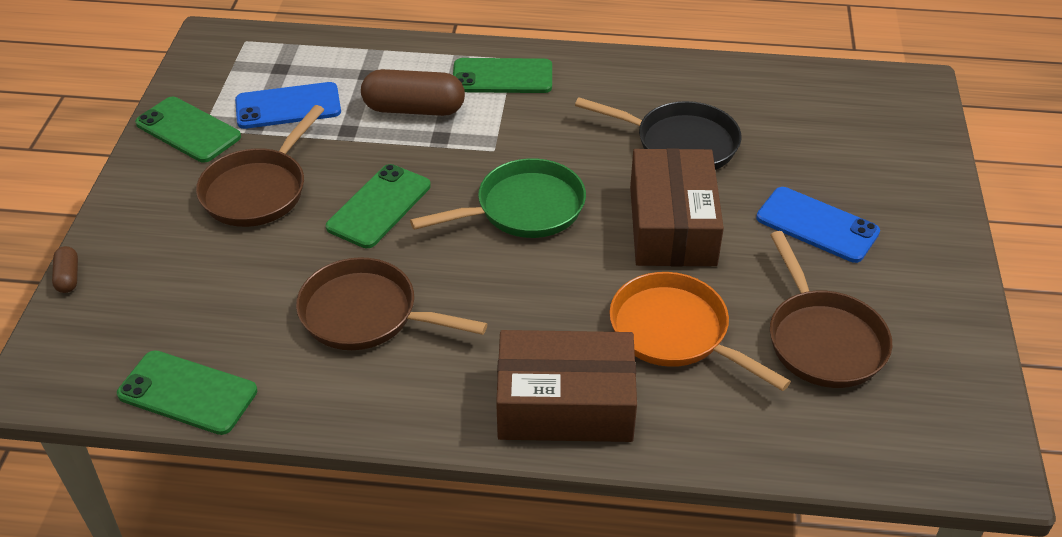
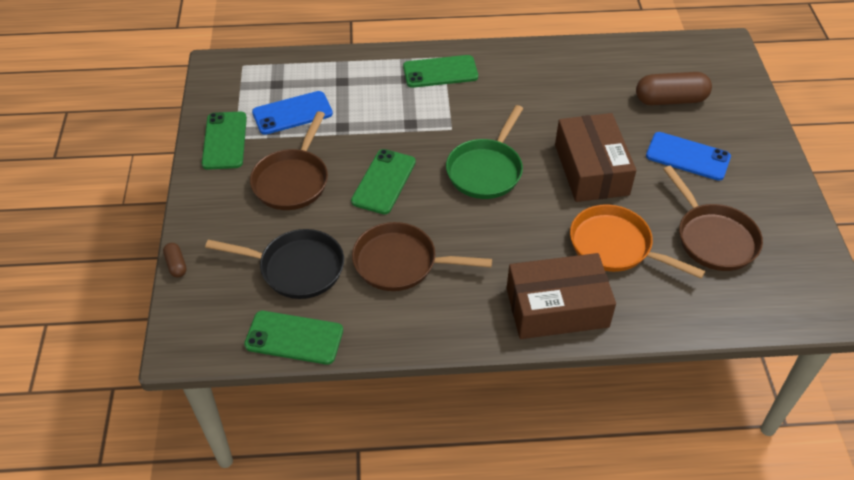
camera: 10 degrees left, 5 degrees up
(188, 130) = (225, 140): green phone -> green phone turned 60 degrees clockwise
(414, 109) = (385, 104): brown capsule -> brown capsule (670, 100)
(524, 209) = (486, 170): green pan -> green pan turned 150 degrees clockwise
(680, 143) = (579, 108): black pan -> black pan (296, 268)

